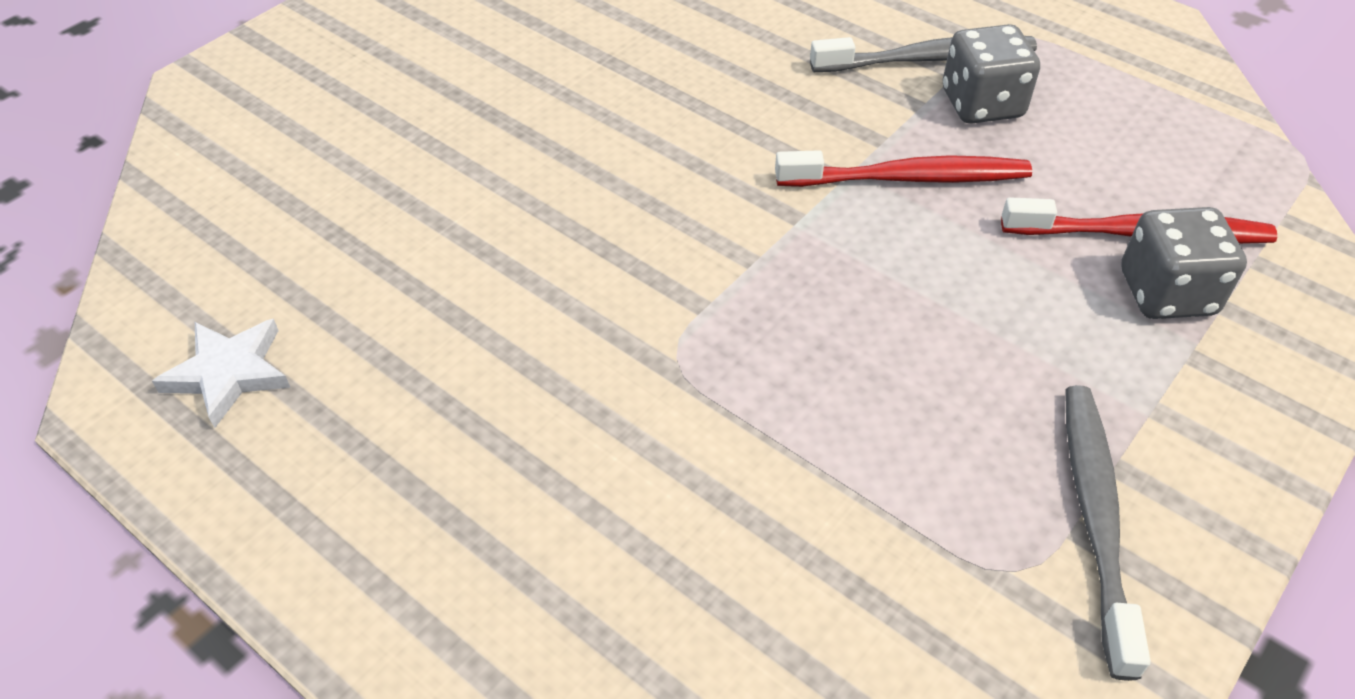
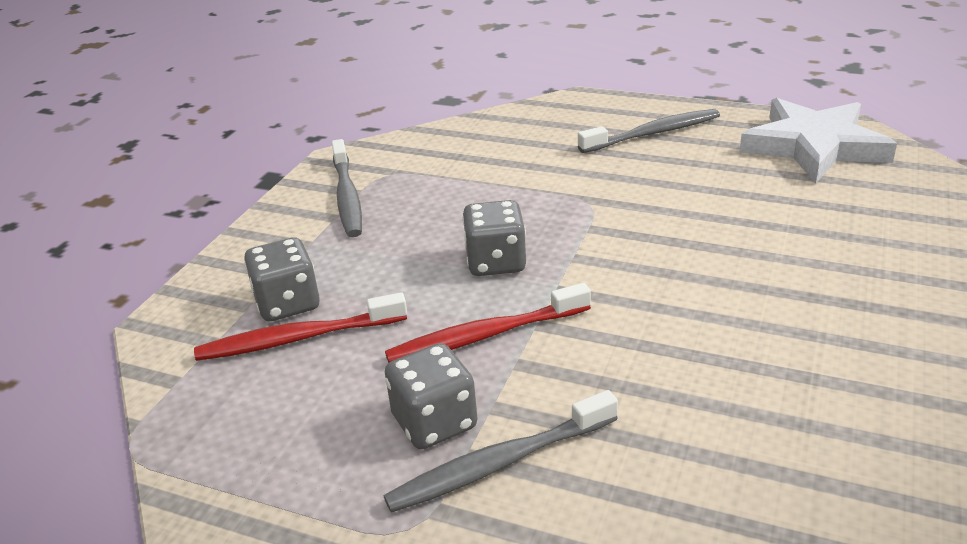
camera: 165 degrees right, 15 degrees down
(228, 373) = (813, 146): white star -> white star, size x2.00
(443, 516) = (653, 133): none -> grey toothbrush
(863, 281) = (496, 262): none -> grey dice

